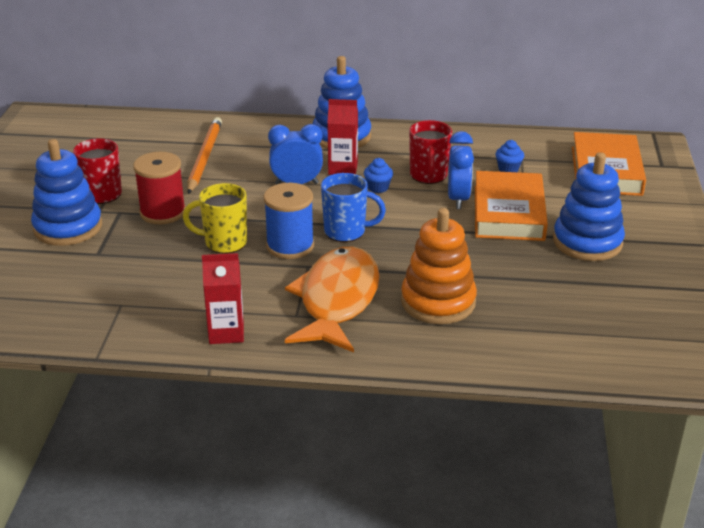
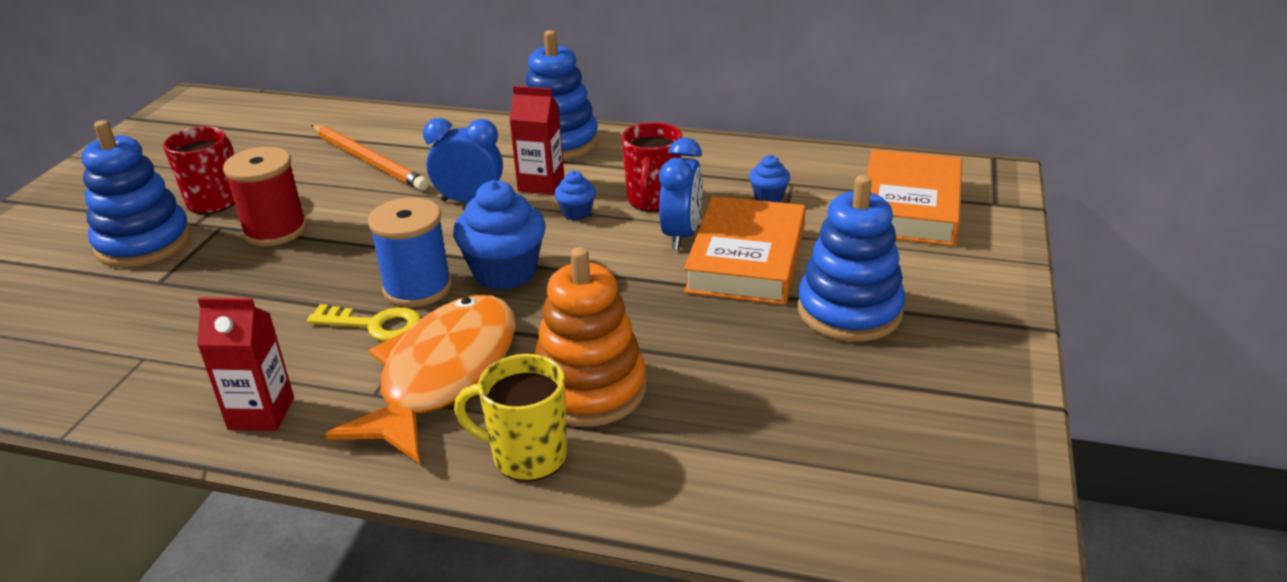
camera: 10 degrees right, 0 degrees up
(204, 157) = (369, 161): orange pencil -> orange pencil turned 120 degrees clockwise
(224, 243) = (331, 277): yellow mug -> yellow mug (527, 456)
(273, 272) = (375, 325): none -> yellow key
(346, 232) = (505, 272): blue mug -> blue cupcake

